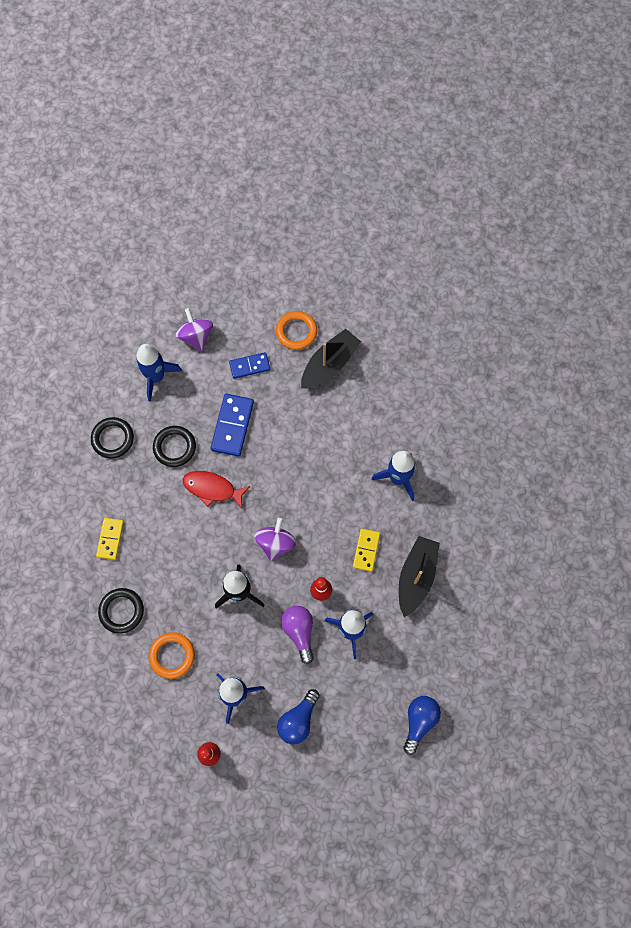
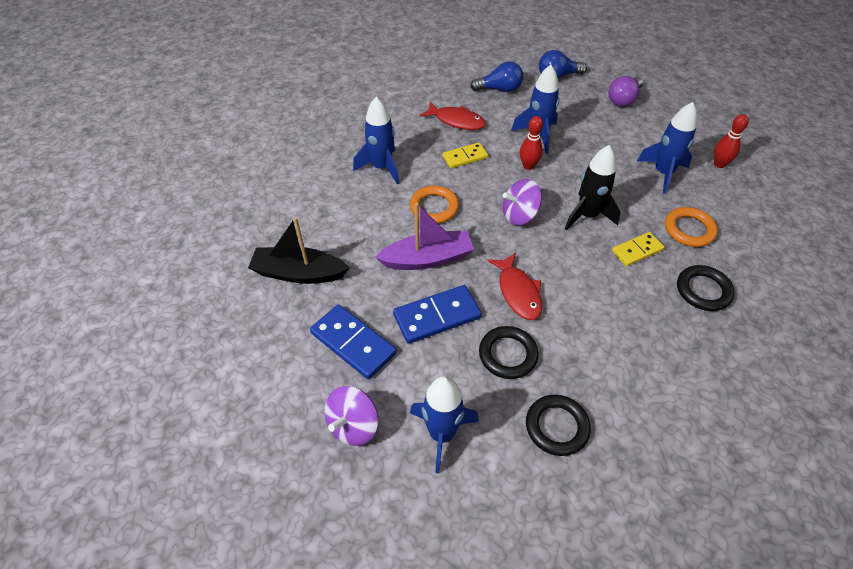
camera: 125 degrees left, 20 degrees down
(110, 539) = (657, 348): yellow domino -> yellow domino (637, 250)
(249, 366) = (353, 343): blue domino -> blue domino, size x1.56
(282, 451) = (427, 259): none -> purple boat
(296, 332) = (277, 324): orange ring -> orange ring (434, 207)
(298, 720) = (633, 131): blue light bulb -> blue light bulb (499, 89)
(299, 632) = (573, 162): purple light bulb -> purple light bulb (623, 100)
(416, 577) = (456, 121): black boat -> red fish

